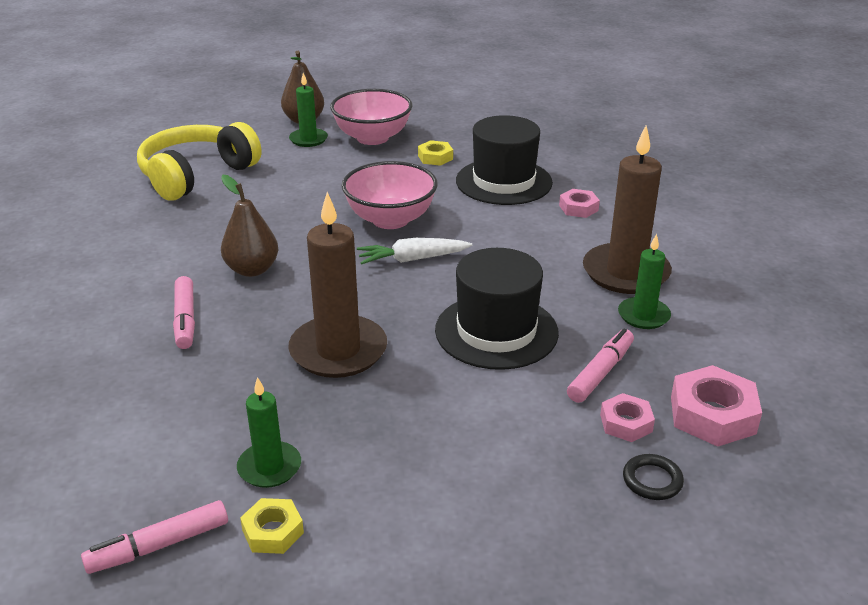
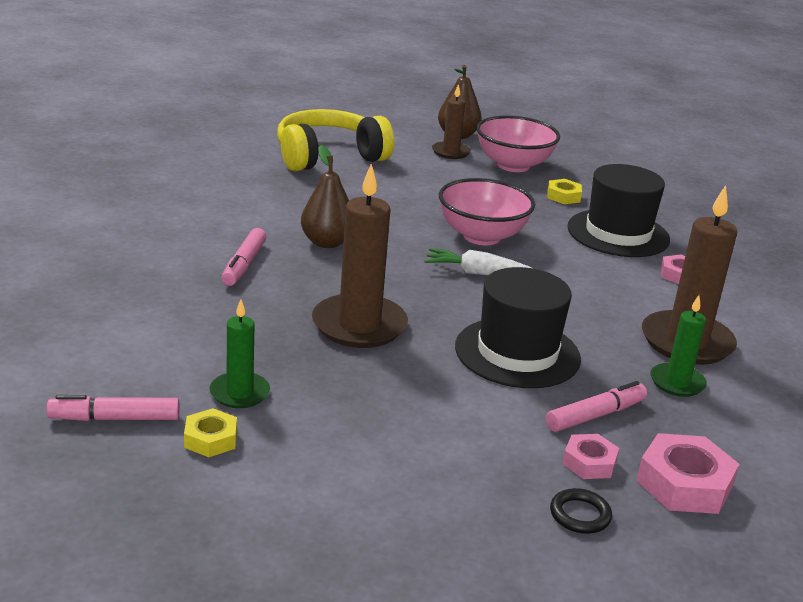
camera: 20 degrees right, 5 degrees down
(308, 139) = (450, 152): green candle -> brown candle

